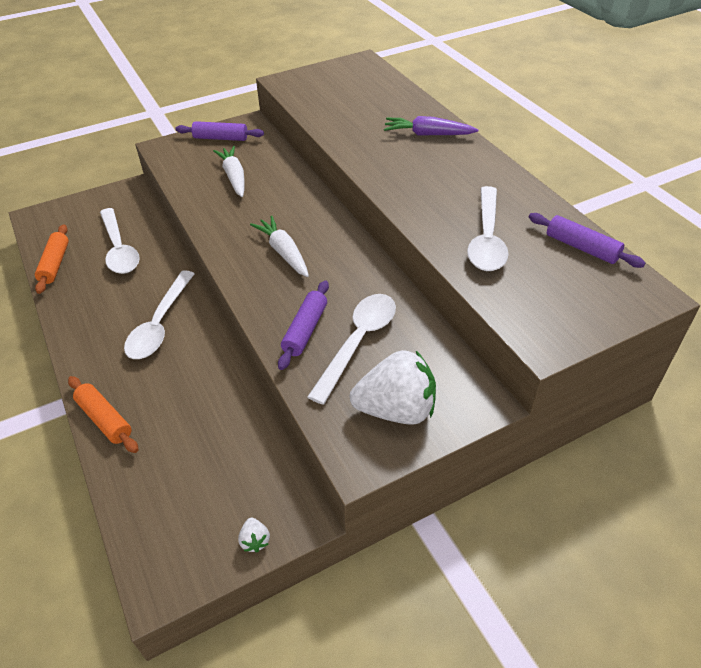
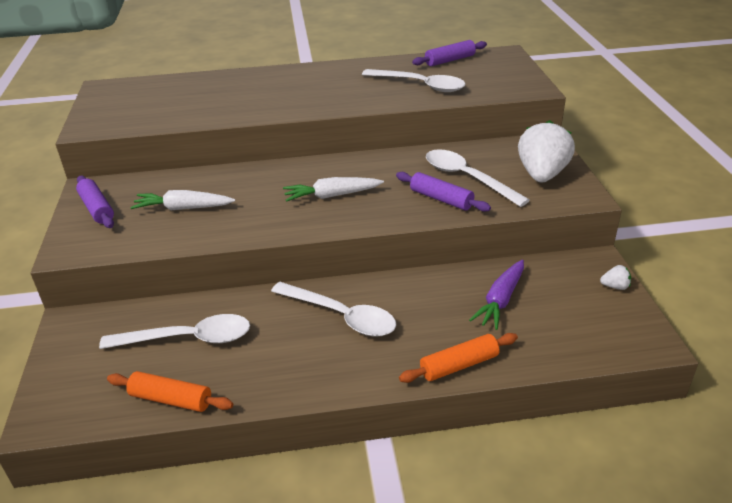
camera: 70 degrees left, 10 degrees down
(220, 138) = (97, 208): purple rolling pin -> purple rolling pin turned 60 degrees counterclockwise
(428, 134) = (265, 81): purple carrot -> purple carrot (500, 300)

